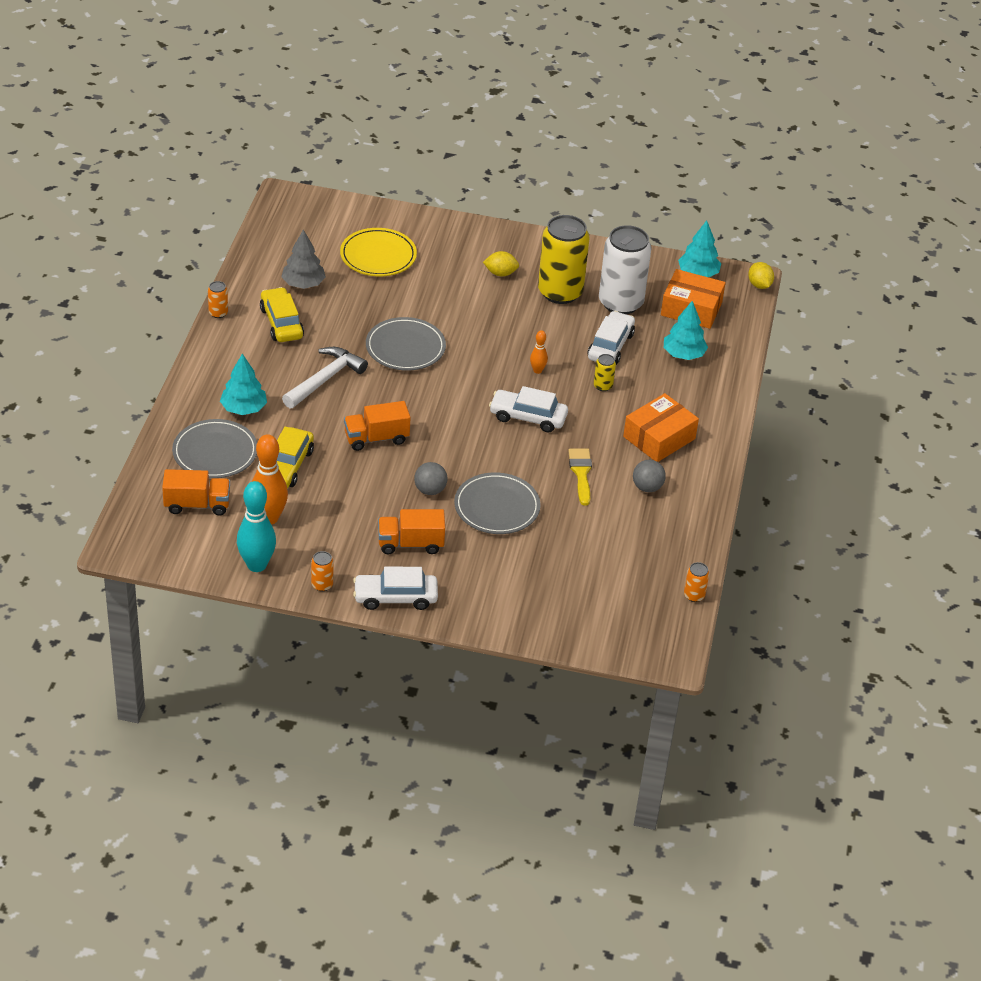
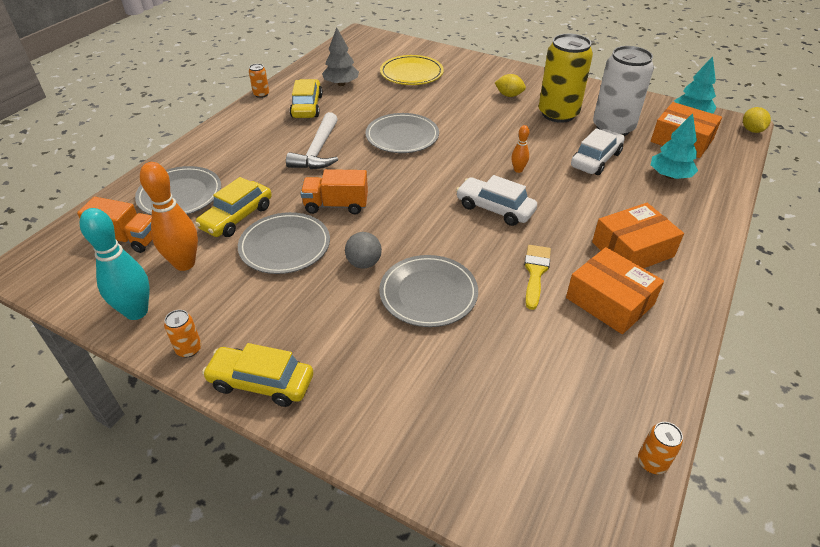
camera: 20 degrees right, 0 degrees up
(244, 408) = (232, 163): turquoise tree -> none
(325, 379) = (317, 151): white hammer -> white hammer turned 135 degrees clockwise
(350, 486) = (285, 246): none -> grey plate
(395, 597) = (261, 382): white car -> yellow car
(410, 544) = (314, 318): orange truck -> none
(603, 386) = (580, 192): yellow can -> none
(647, 487) = (609, 301): grey ball -> orange box

